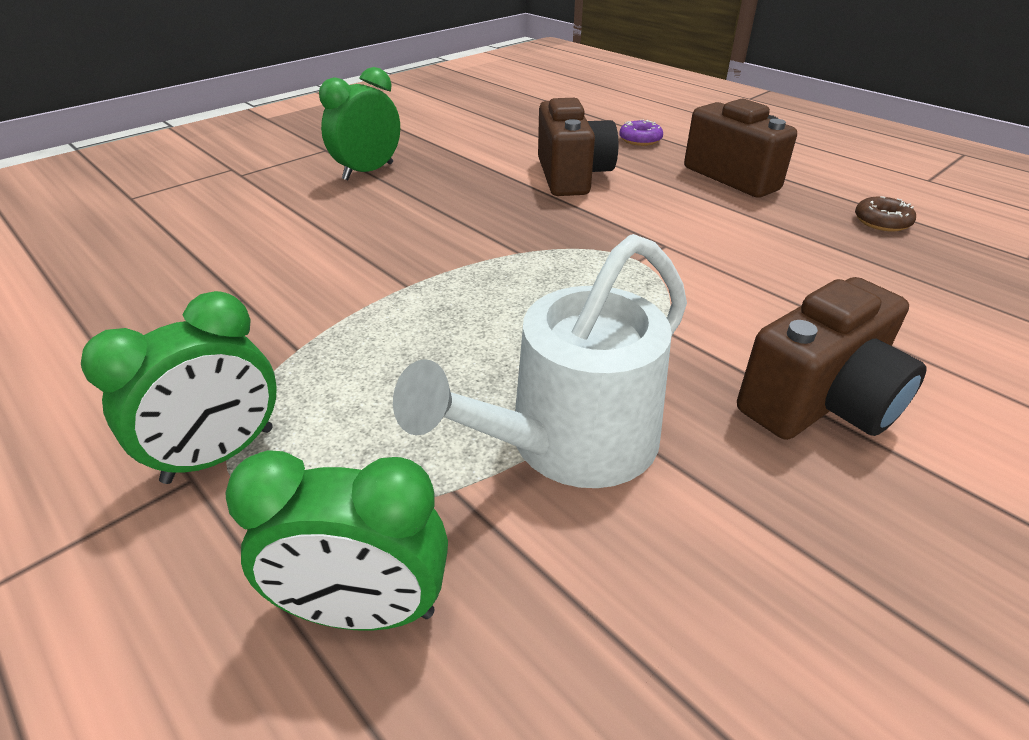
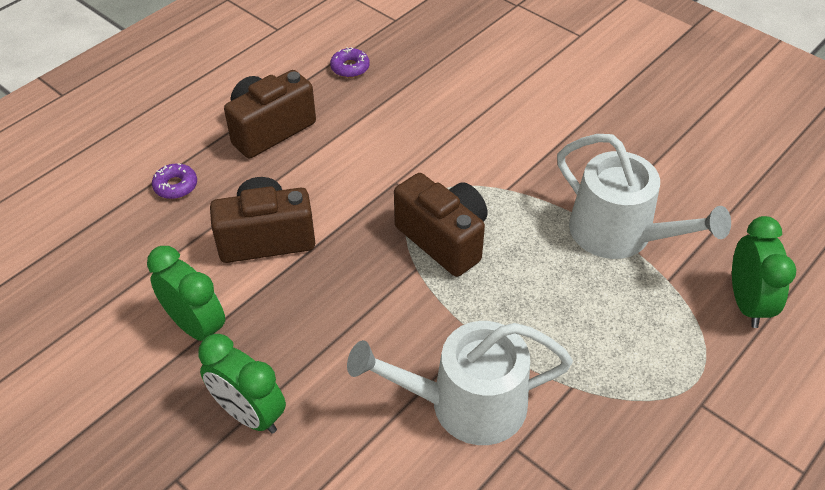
camera: 95 degrees left, 10 degrees up
(220, 455) = (680, 396): green clock -> green clock (196, 326)
(317, 272) = (466, 404): none -> white watering can
(820, 402) = (560, 134): brown camera -> brown camera (444, 239)
(882, 221) = (350, 67): brown donut -> purple donut

